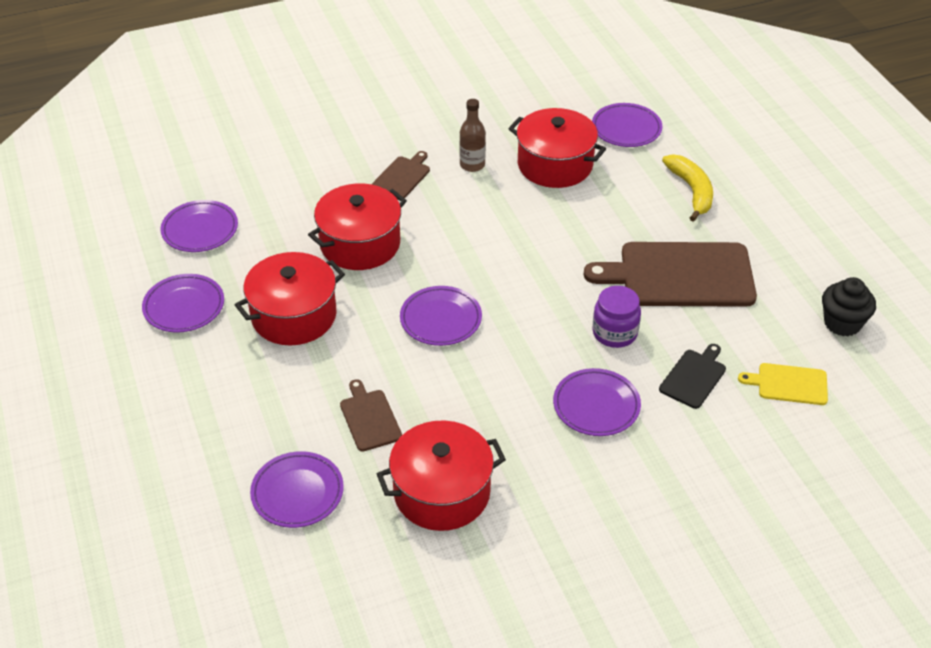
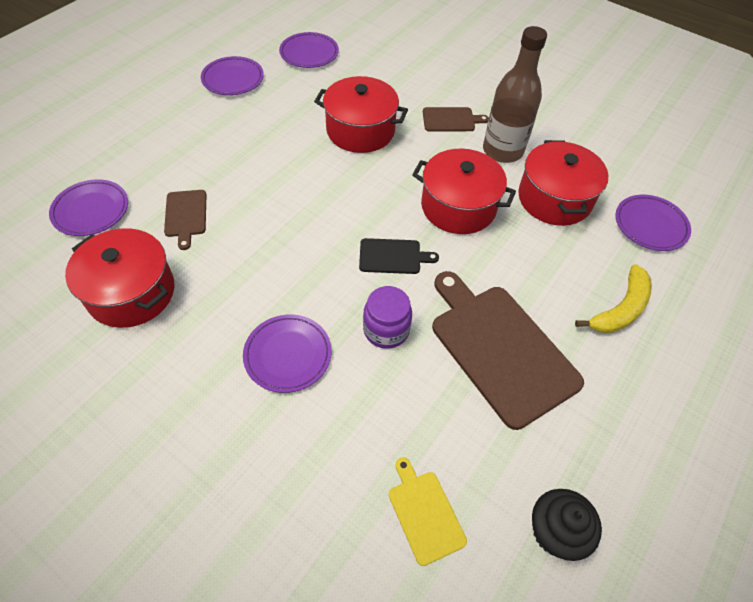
camera: 55 degrees right, 10 degrees up
(294, 316) = (262, 131): red pot -> red pot (458, 207)
(369, 418) = (186, 215): brown cutting board -> brown cutting board turned 135 degrees clockwise
(441, 319) = (316, 209): purple plate -> none
(472, 165) = (502, 151): brown bottle -> brown bottle, size x1.77
(694, 377) = (375, 418): black cutting board -> black cutting board (393, 256)

